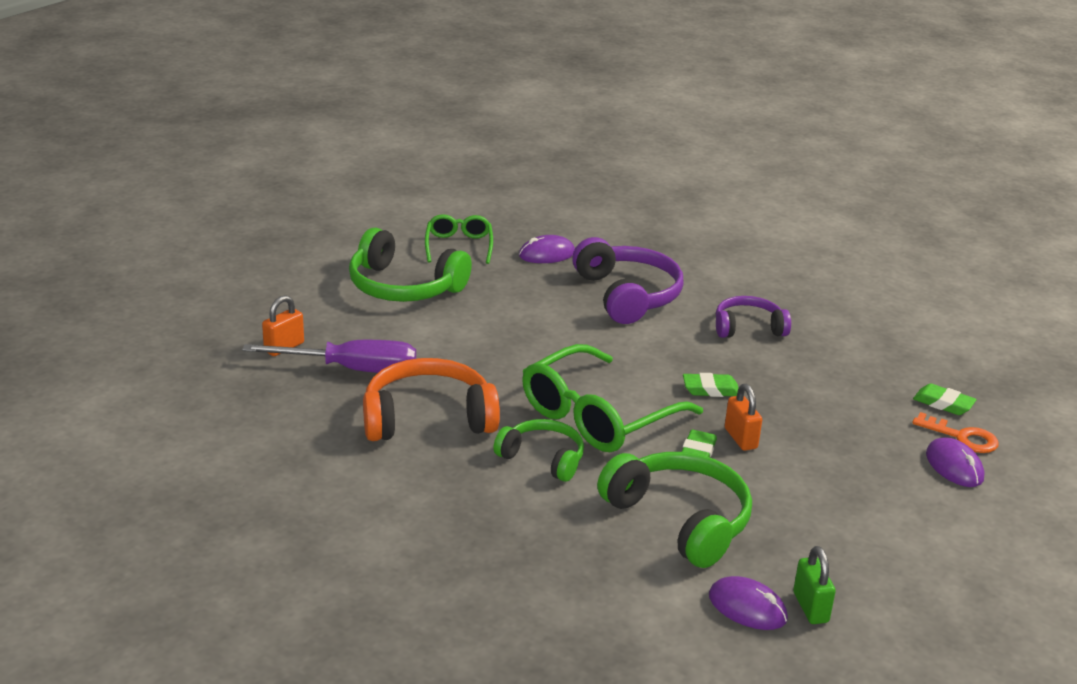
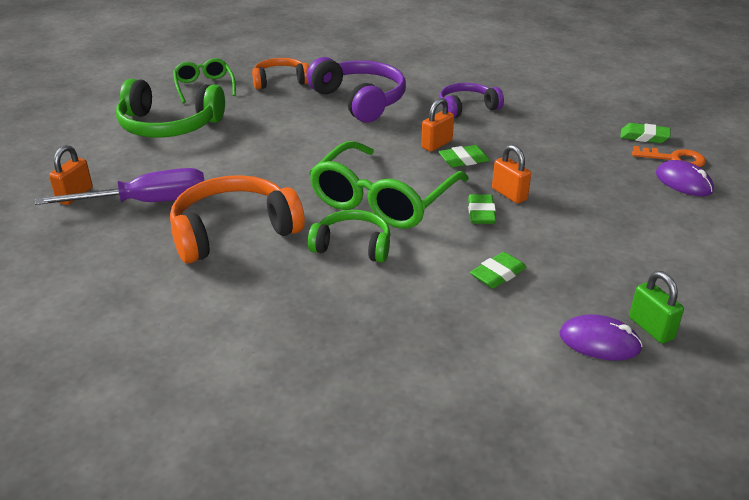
camera: 15 degrees left, 5 degrees up
(546, 254) = (280, 81): purple mouse -> orange headphones
(680, 520) = (498, 274): green headphones -> green eraser
(689, 365) = (436, 144): none -> orange padlock

